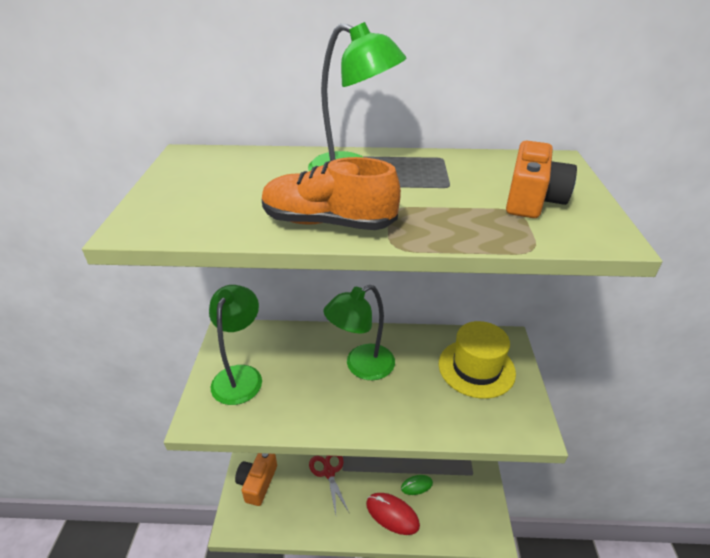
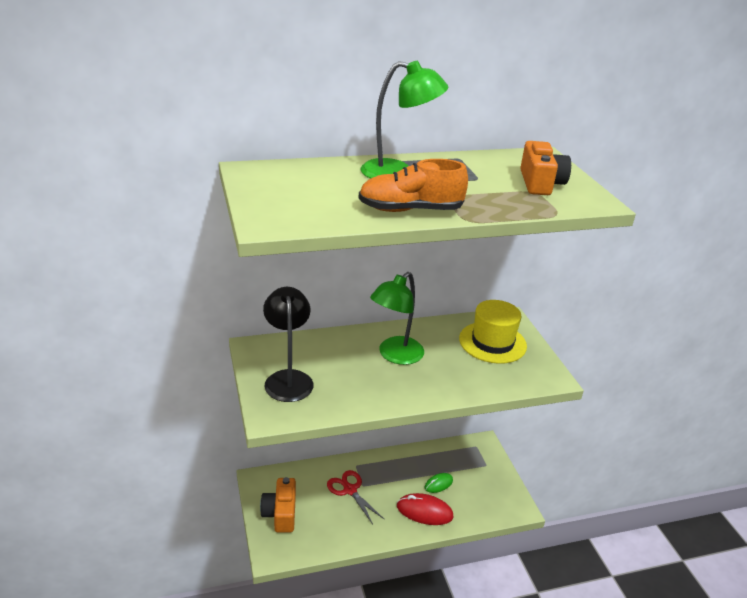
camera: 20 degrees left, 5 degrees down
(240, 375) = (288, 379): green lamp -> black lamp

